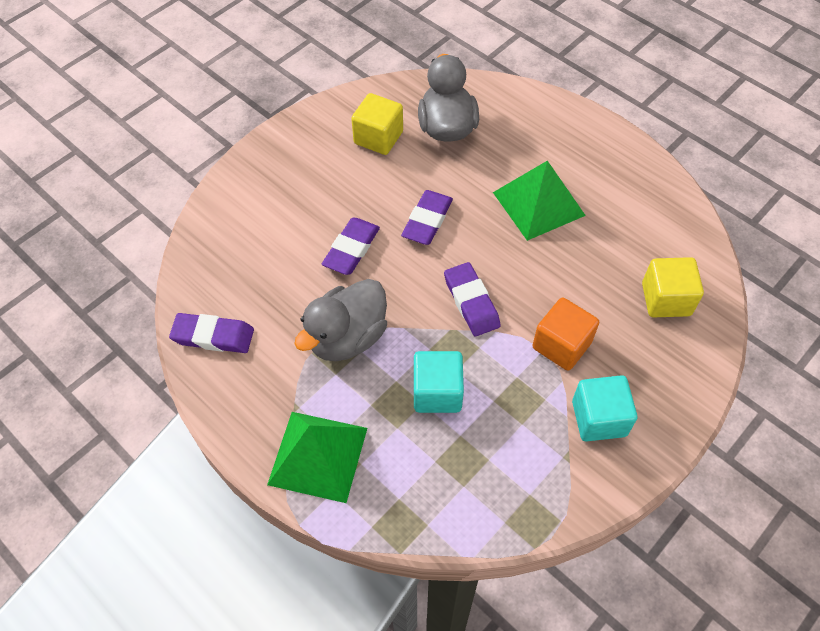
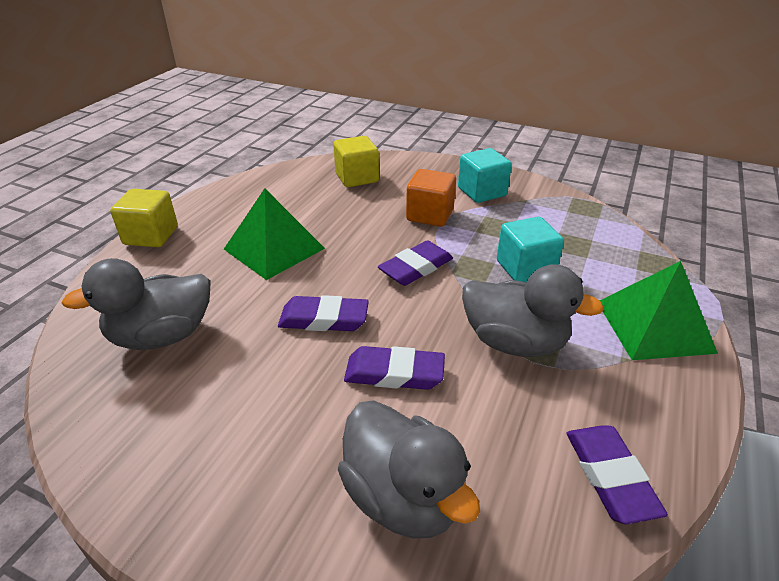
camera: 110 degrees left, 20 degrees down
(257, 226) = (403, 497): none -> grey duck
(378, 138) = (186, 400): yellow cube -> yellow cube (151, 236)

